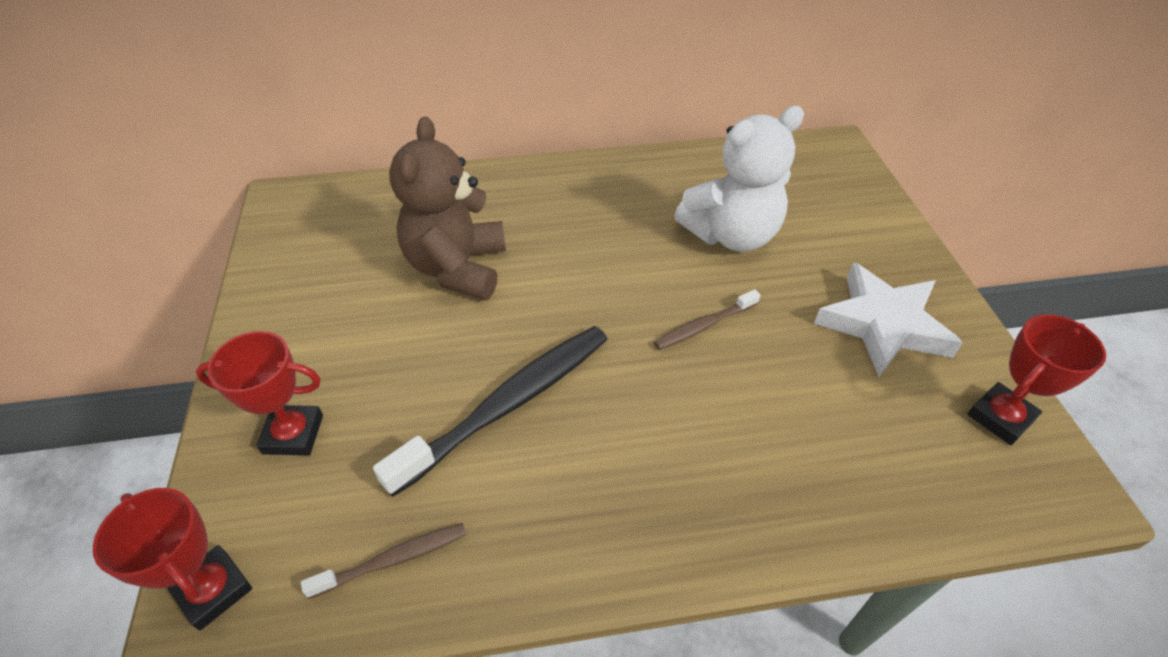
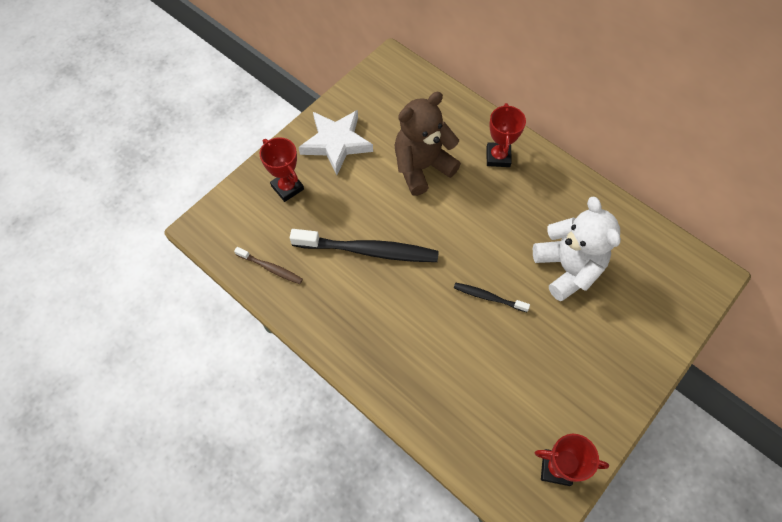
camera: 50 degrees right, 15 degrees up
(213, 590) = (215, 223): red trophy -> red trophy (498, 157)
(704, 326) = (488, 297): brown toothbrush -> black toothbrush
(731, 235) = (567, 268): white teddy bear -> white teddy bear turned 135 degrees counterclockwise
(883, 324) = (571, 380): white star -> white star (336, 143)

